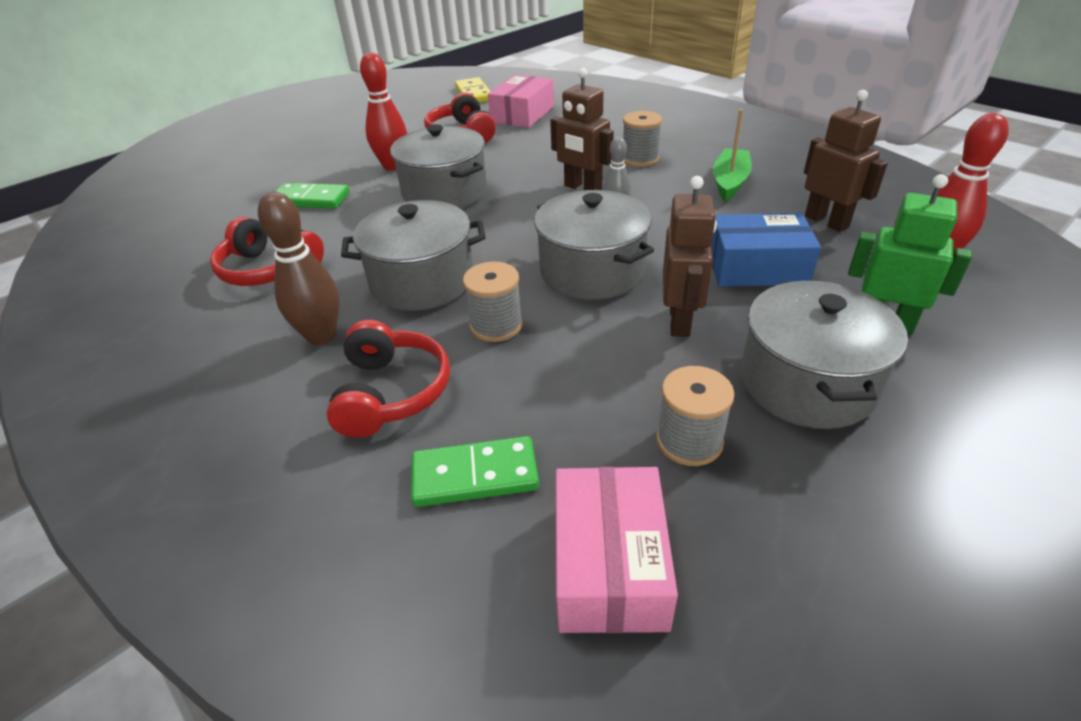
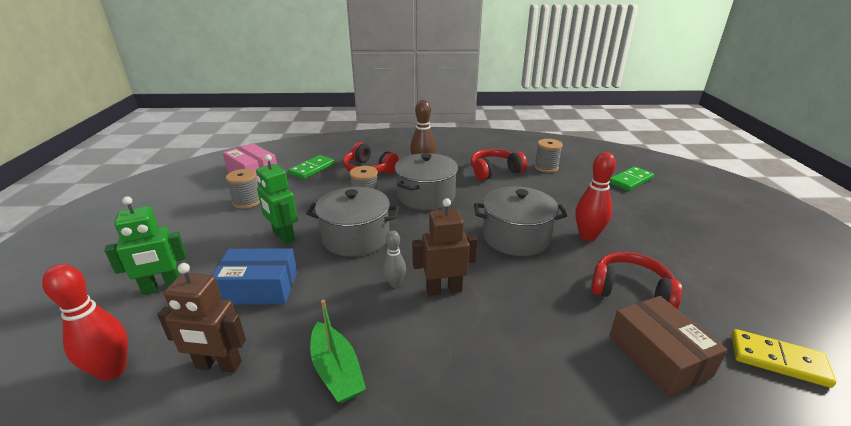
camera: 130 degrees right, 10 degrees down
(311, 199) = (565, 198): green domino -> green domino (631, 181)
(522, 114) = (659, 355): pink box -> brown box
(640, 159) = (449, 354): grey spool -> grey spool (546, 167)
(680, 321) = (283, 236): brown robot -> green robot
(756, 267) = (259, 288): blue box -> blue box turned 45 degrees clockwise
(806, 383) = (204, 239): grey pot -> none

